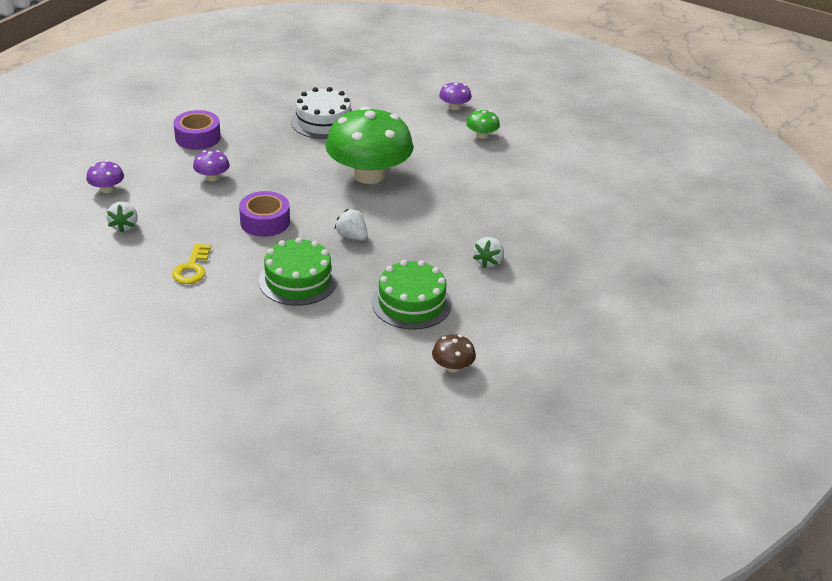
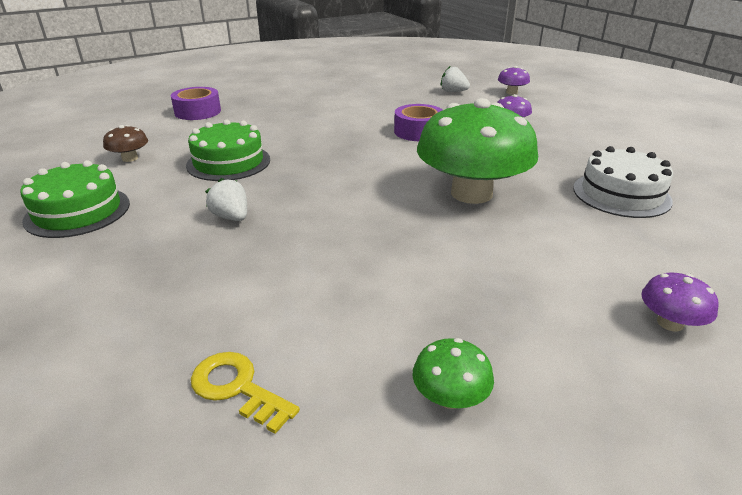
camera: 120 degrees right, 5 degrees down
(192, 268) = (377, 102): yellow key -> yellow key (237, 388)
(198, 137) = (593, 129): purple tape -> purple tape (198, 112)
(298, 280) = (319, 129): green cake -> green cake (78, 211)
(352, 236) = (358, 160): white strawberry -> none
(482, 135) = (547, 319): green mushroom -> green mushroom (450, 397)

